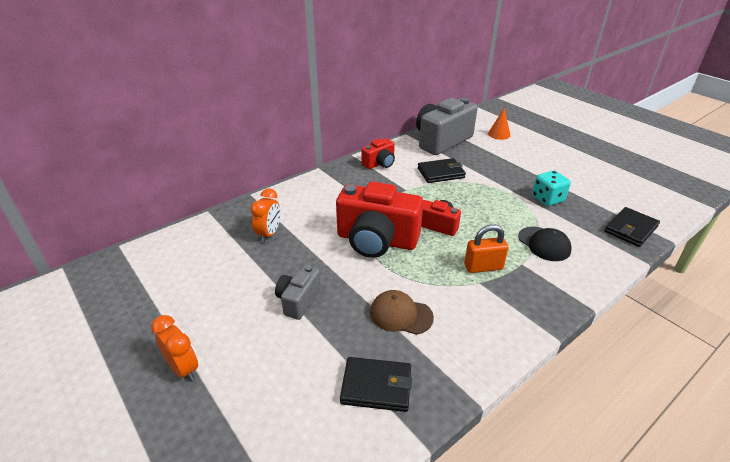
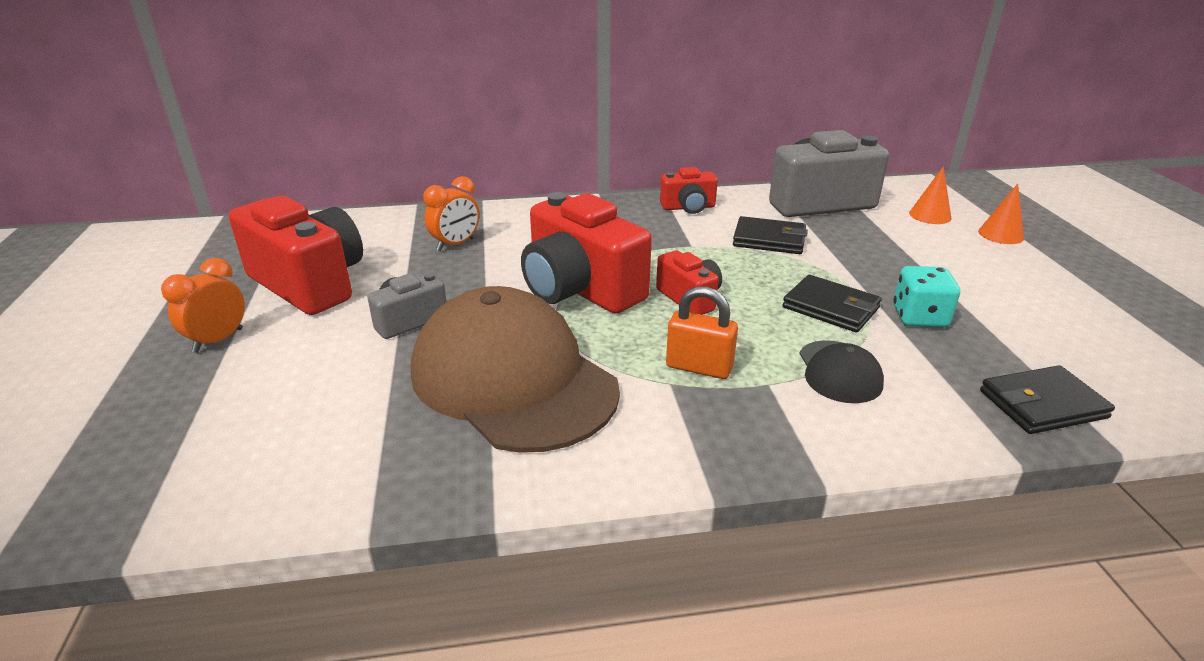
camera: 30 degrees right, 5 degrees down
(183, 369) = (218, 340): orange clock -> orange clock turned 135 degrees counterclockwise
(200, 299) = (309, 283): none -> red camera
(376, 386) = (389, 442): black wallet -> black wallet (830, 308)
(400, 315) = (513, 379): brown cap -> brown cap, size x2.28
(537, 137) = (1001, 234): none -> orange cone

